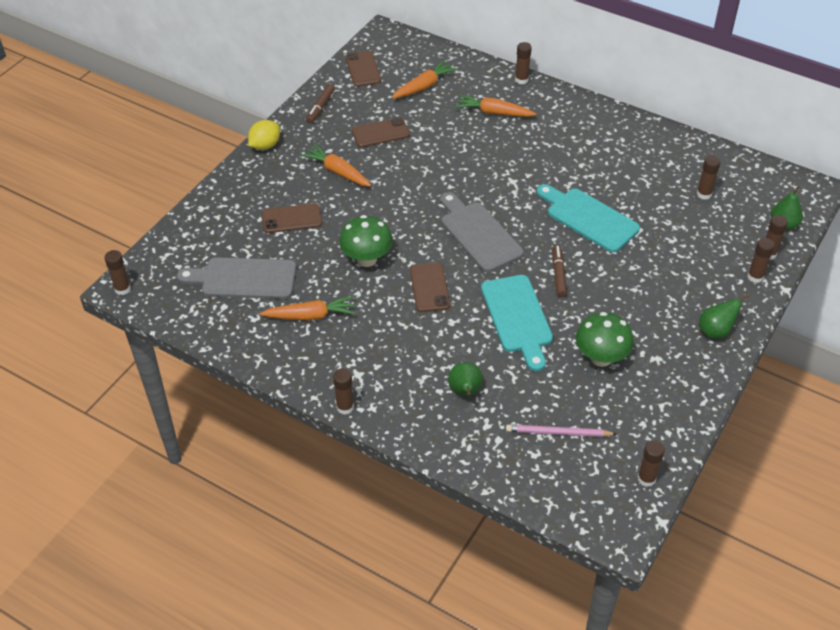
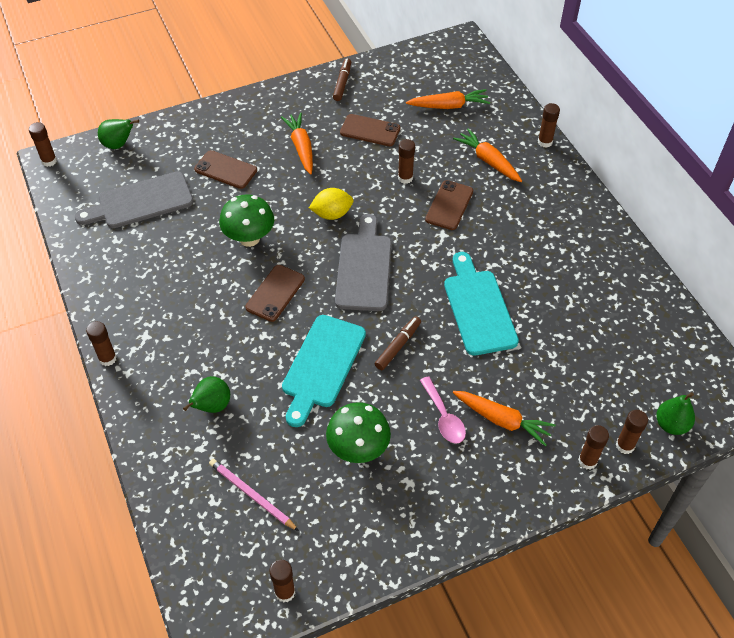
camera: 35 degrees right, 5 degrees up
(244, 279) = (141, 202): grey cutting board -> grey cutting board turned 60 degrees counterclockwise
(265, 145) = (266, 95): yellow lemon -> yellow lemon (332, 214)
(310, 315) = (159, 263): orange carrot -> orange carrot (502, 420)
(320, 107) = (342, 83): brown marker -> brown marker turned 135 degrees clockwise
(363, 69) = (411, 65): brown phone -> brown phone (449, 205)
(637, 303) = (444, 417): none -> pink spoon
(704, 194) = (617, 346): brown glue stick -> brown glue stick (405, 178)
(715, 331) = (492, 491): green pear -> green pear (118, 145)

